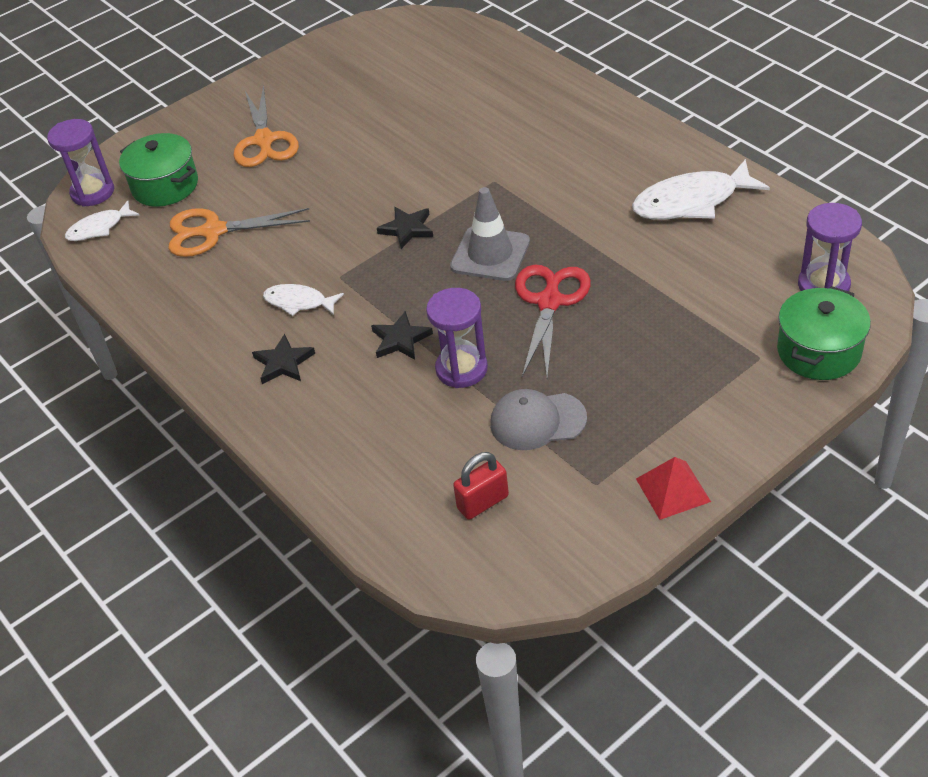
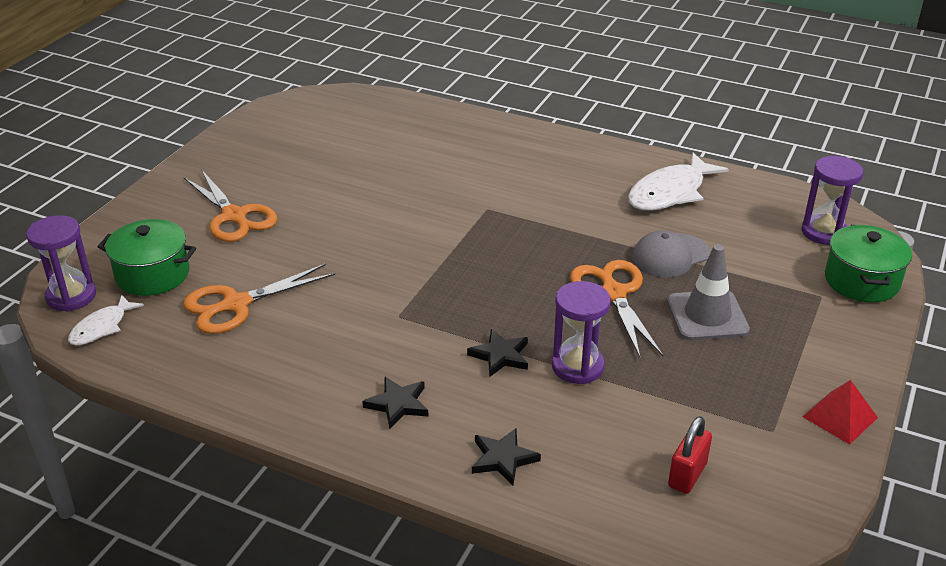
camera: 30 degrees left, 10 degrees down
(299, 302) = (374, 347): white fish -> none
(407, 229) = (435, 262): black star -> black star (503, 459)
(490, 254) = (529, 267): grey traffic cone -> grey traffic cone (707, 316)
(537, 421) = (680, 392): grey cap -> grey cap (670, 256)
(549, 302) = (613, 294): red scissors -> orange scissors

